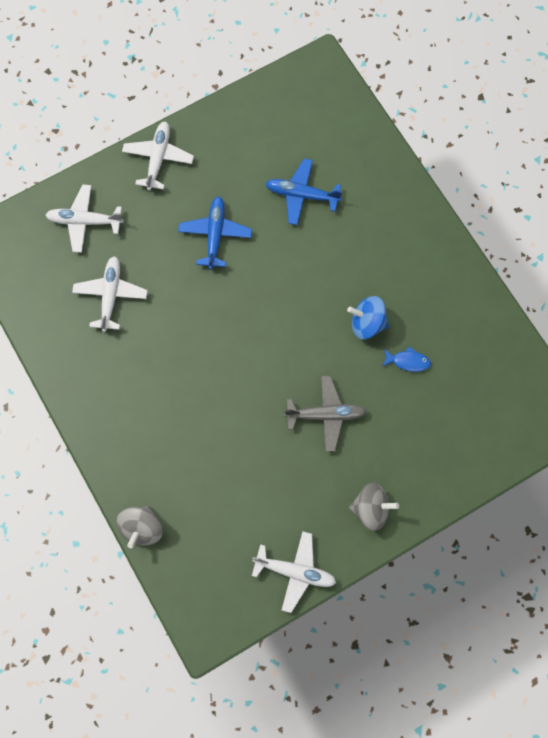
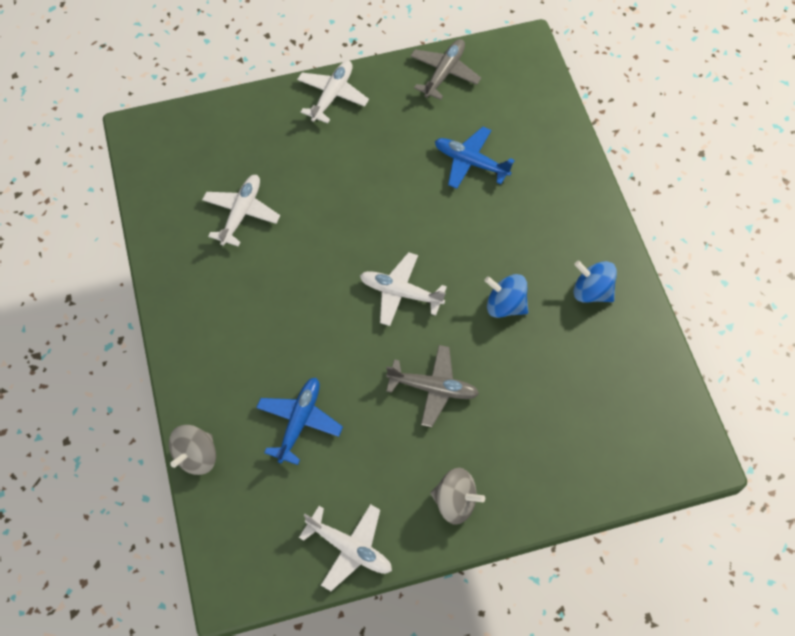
camera: 15 degrees right, 10 degrees down
(84, 221) = (238, 137): white plane -> white plane (400, 293)
(215, 234) = (368, 179): blue plane -> blue plane (299, 421)
(254, 111) = (444, 73): none -> grey plane
(408, 361) = (539, 355): blue fish -> none
(437, 292) = (591, 291): none -> blue spinning top

